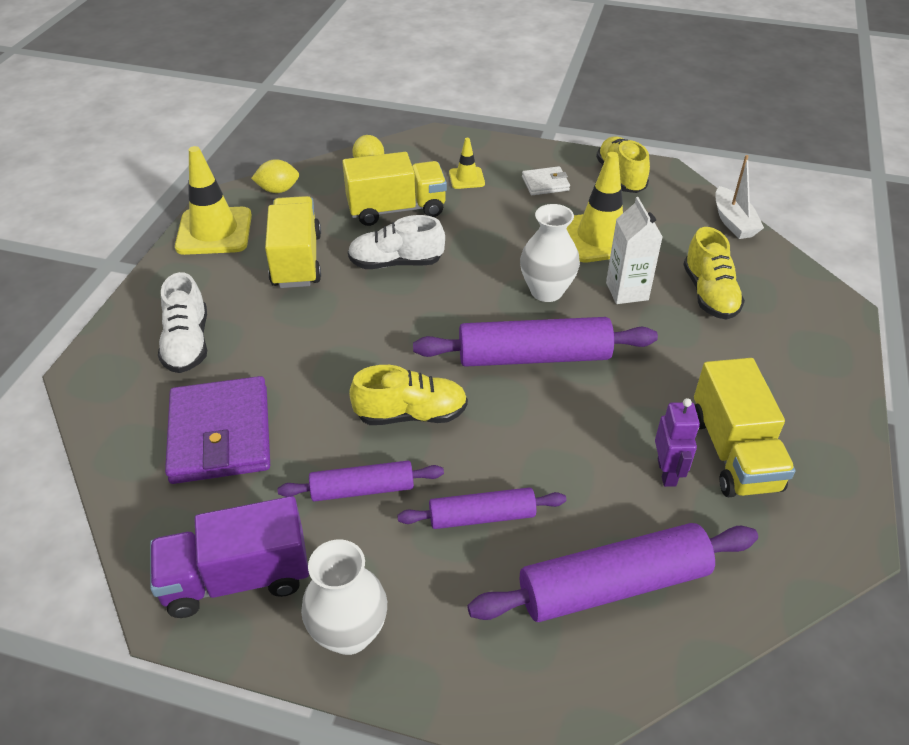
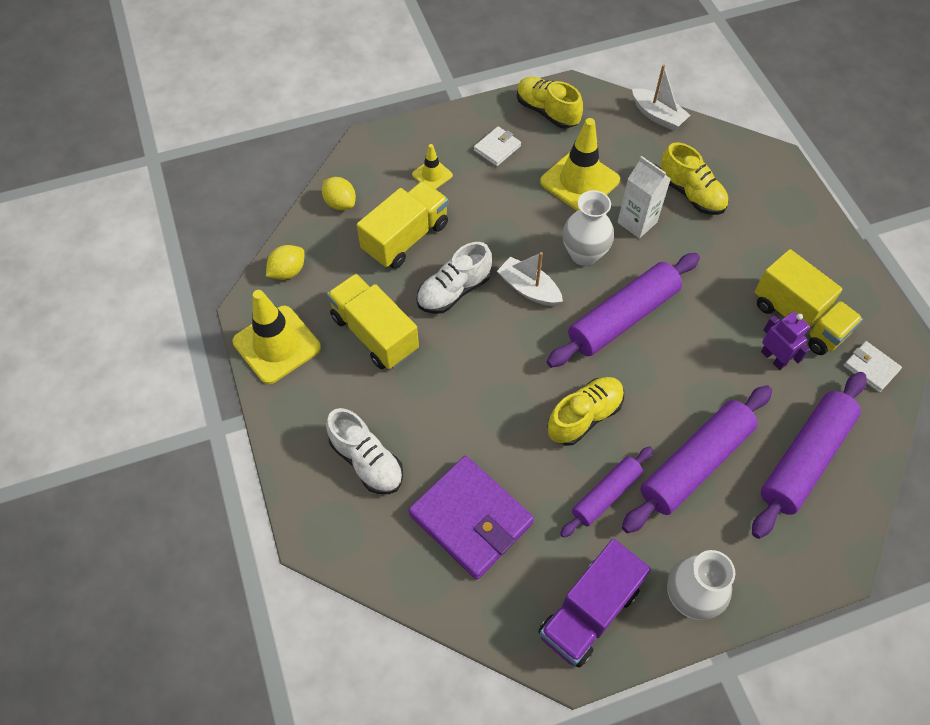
camera: 35 degrees left, 15 degrees up
(465, 292) = (529, 289): none -> white boat
(482, 516) = (695, 463): purple rolling pin -> purple rolling pin, size x1.69
(783, 545) = (870, 368): none -> white wallet

